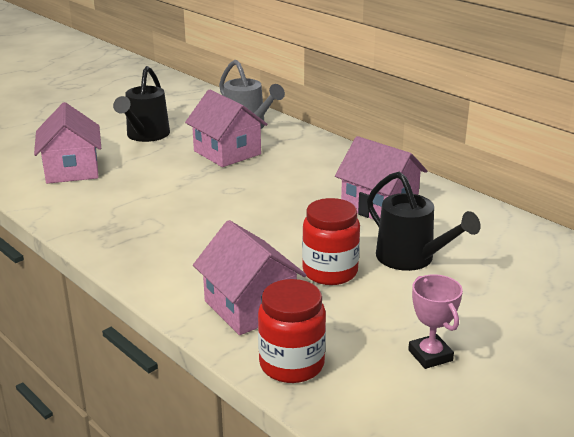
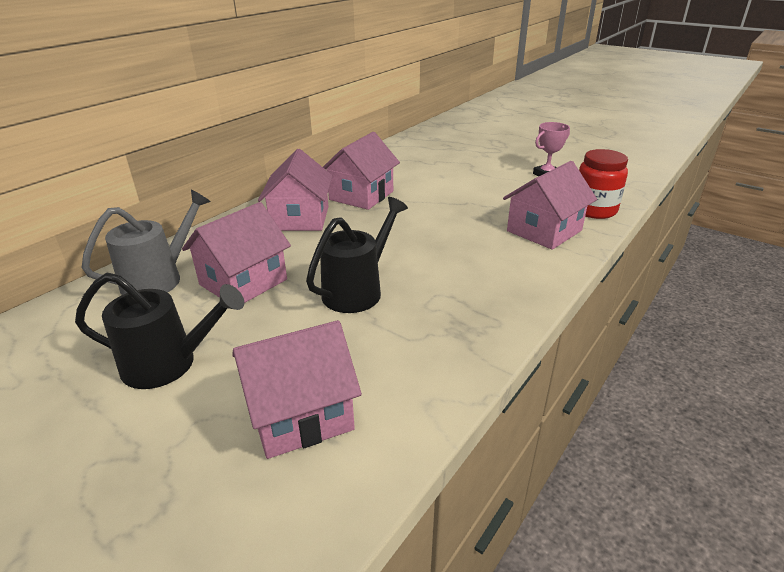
camera: 100 degrees left, 5 degrees up
(330, 272) = (475, 207): red jar -> none
(331, 174) = (300, 218): none -> pink house
(412, 259) = (440, 182): black watering can -> black watering can (358, 290)

